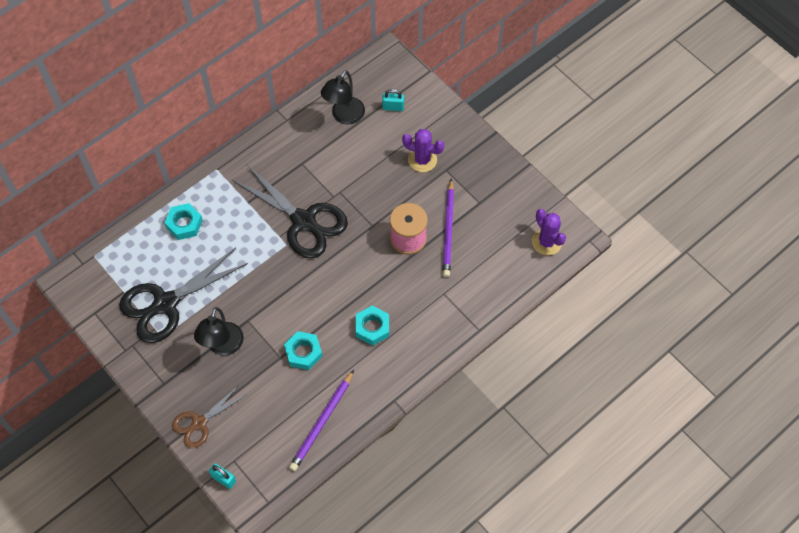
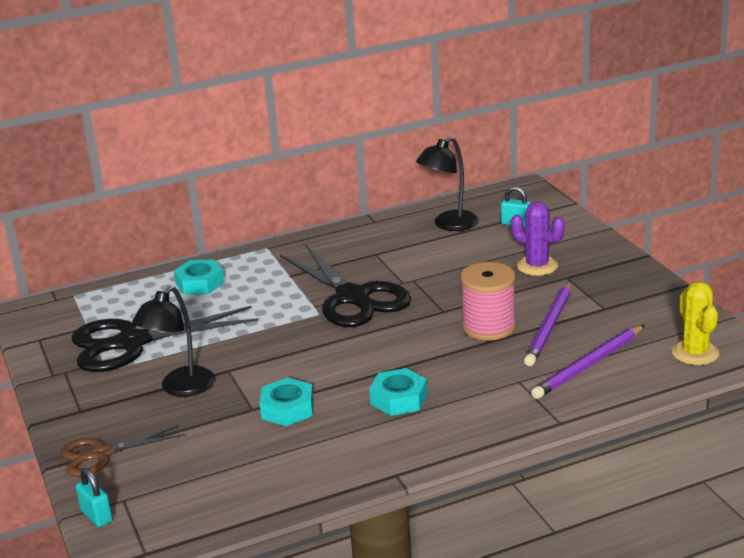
camera: 20 degrees right, 35 degrees down
(322, 422) = (276, 481): purple pencil -> purple pencil (589, 365)
(546, 242) = (695, 353): purple cactus -> yellow cactus

